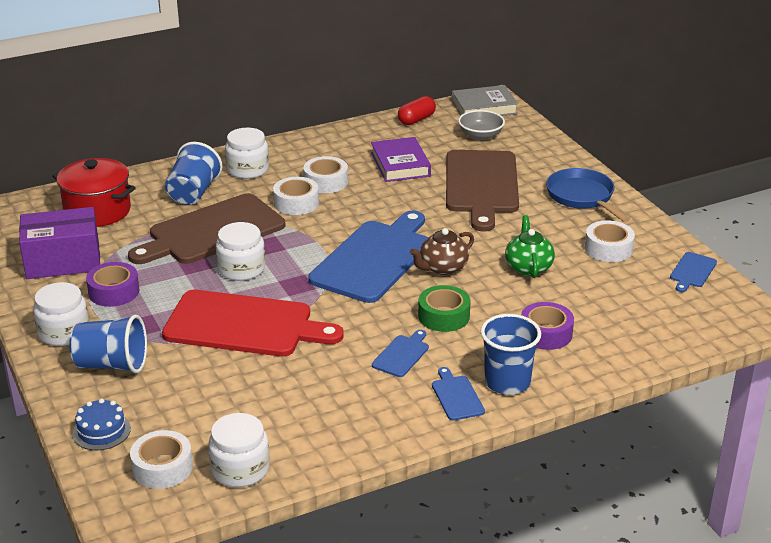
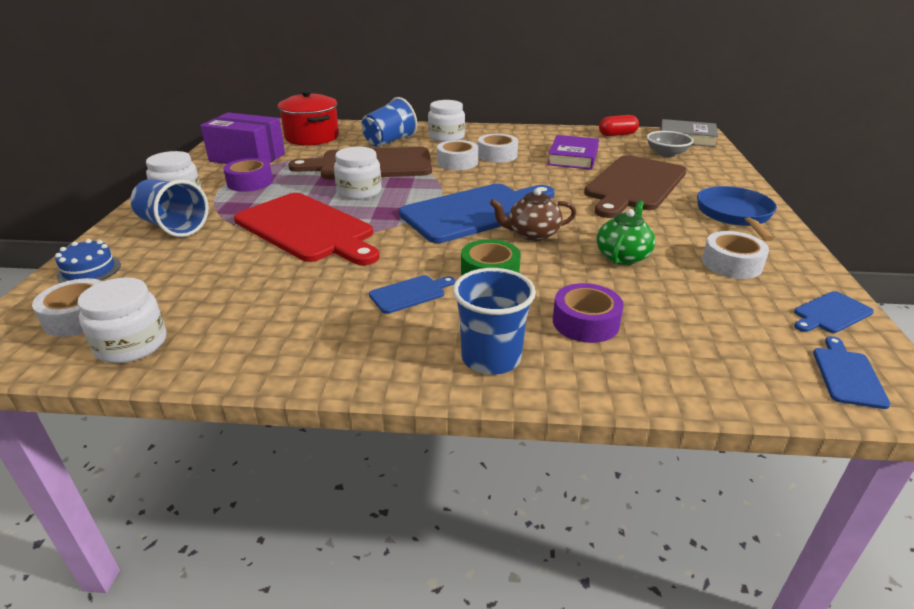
camera: 30 degrees right, 0 degrees up
(456, 396) = (419, 352): blue cutting board -> blue cutting board (847, 375)

